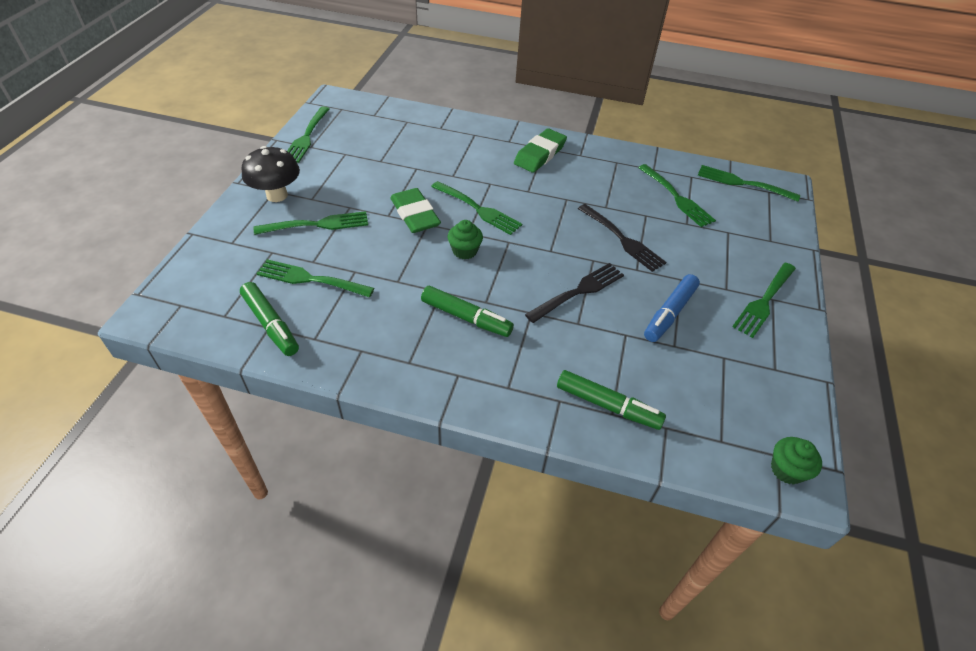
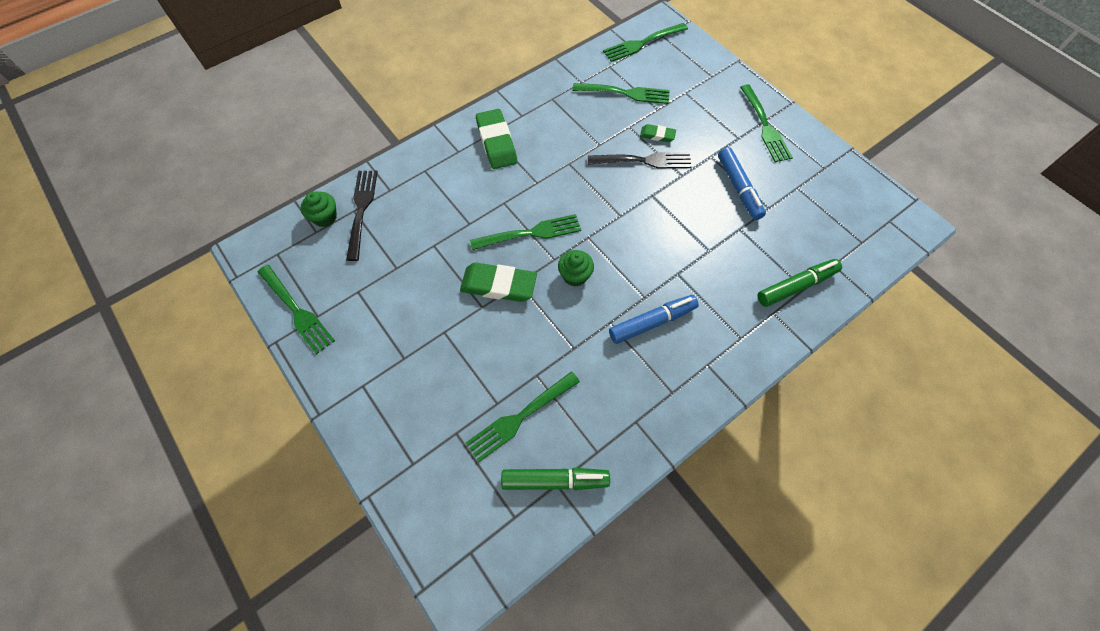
camera: 50 degrees left, 15 degrees up
(277, 195) = (372, 387): black mushroom -> none
(316, 225) = (447, 374): green fork -> none
(466, 318) = (652, 322): green marker -> blue marker
(578, 292) = (678, 229): black fork -> black fork (361, 211)
(659, 235) = (657, 135): none -> green eraser
(787, 470) = (902, 225): green cupcake -> green cupcake (325, 217)

